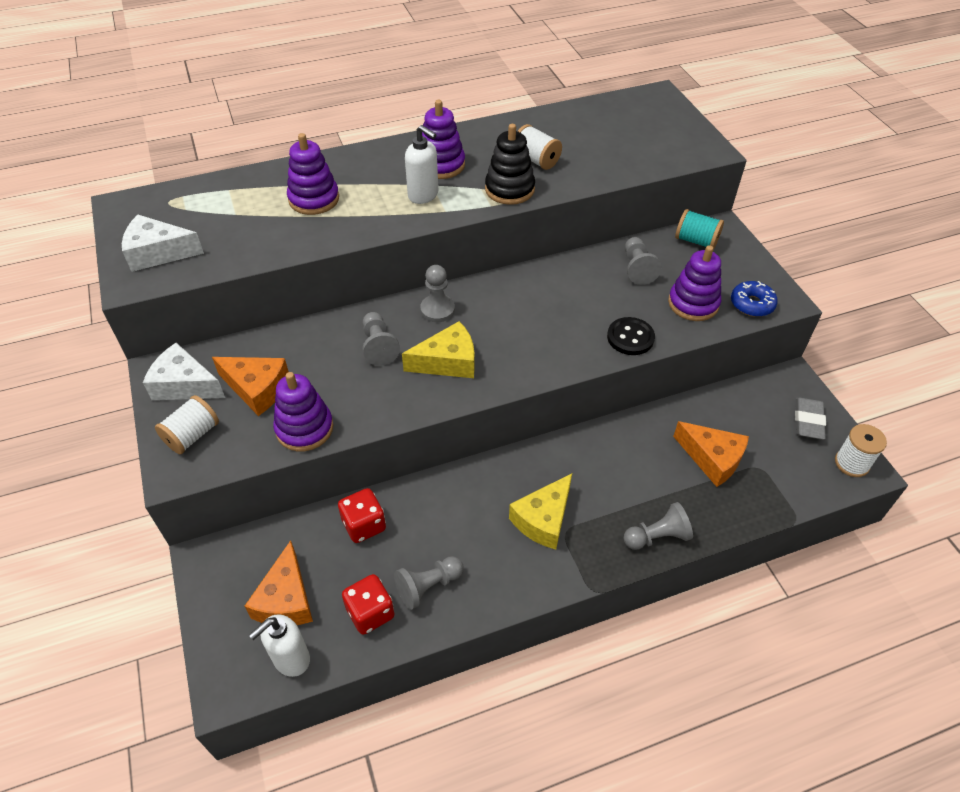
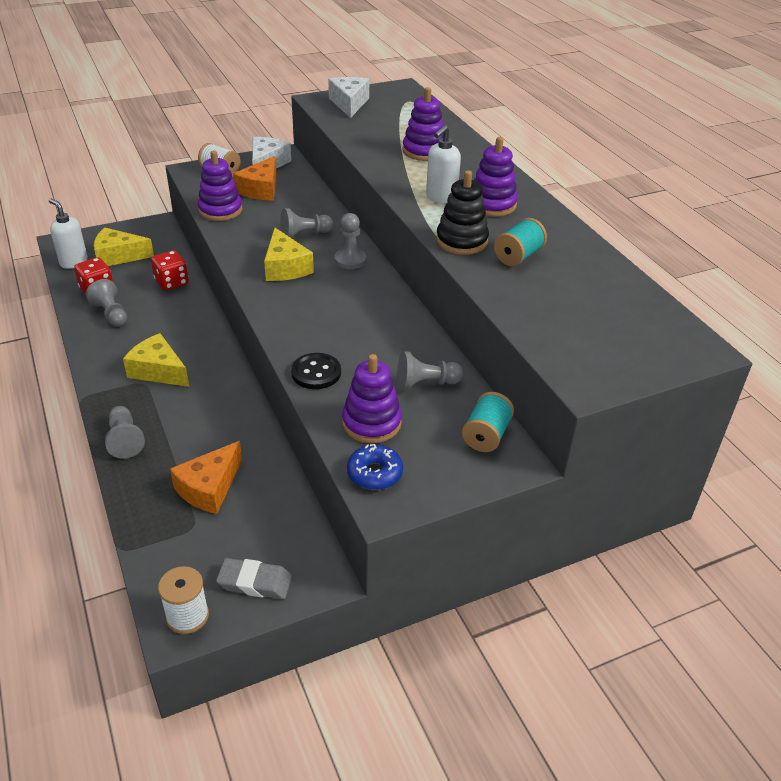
camera: 85 degrees right, 10 degrees down
(286, 599) = (118, 256): orange cheese -> yellow cheese
(536, 160) = (518, 256): white spool -> turquoise spool

